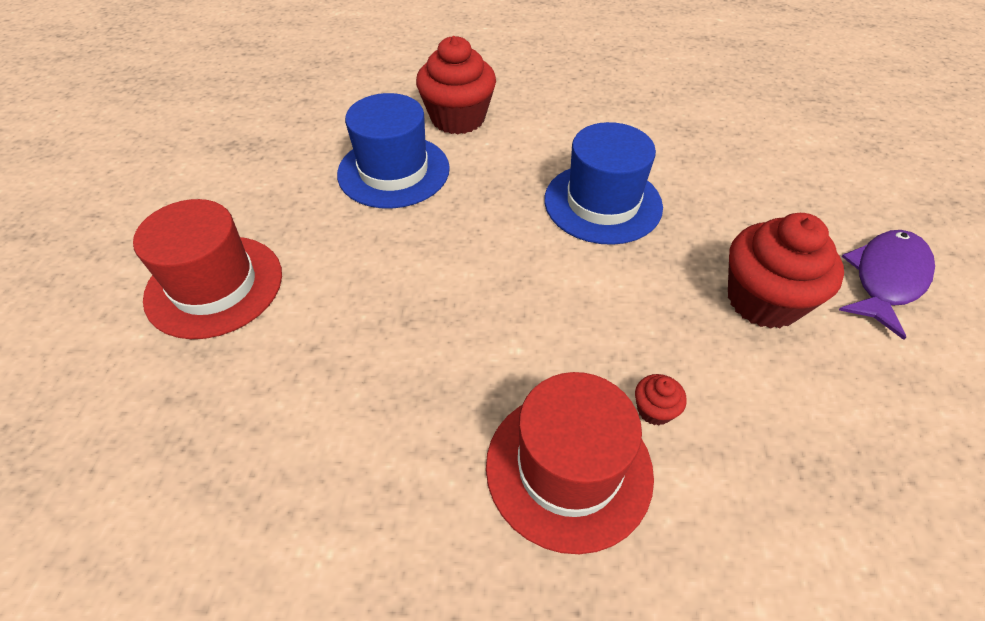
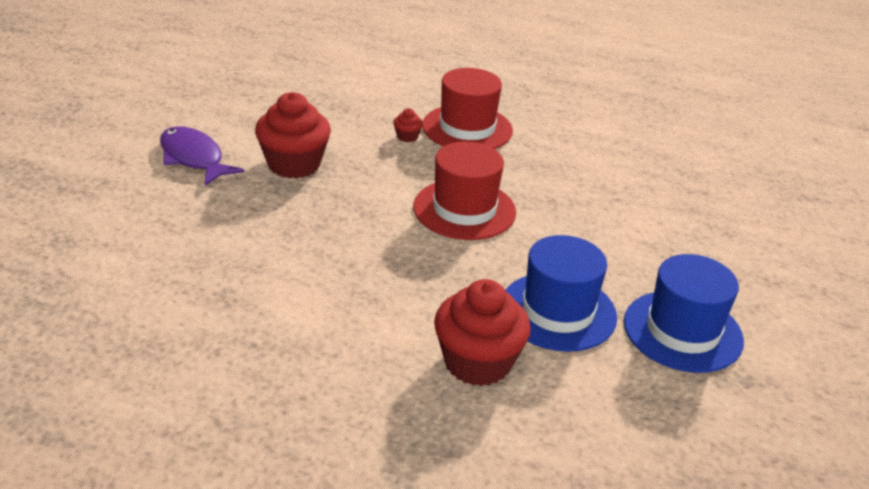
camera: 170 degrees left, 15 degrees down
(214, 286) = (701, 246): red hat -> red hat (464, 209)
(602, 203) = (365, 244): blue hat -> blue hat (682, 331)
(886, 279) = (193, 158): purple fish -> purple fish turned 90 degrees clockwise

